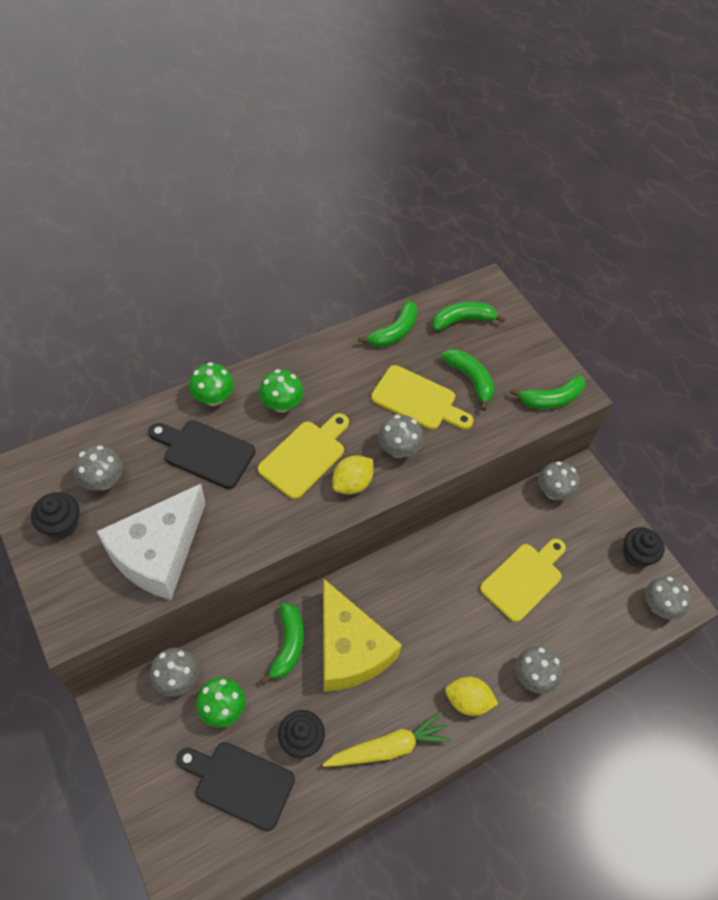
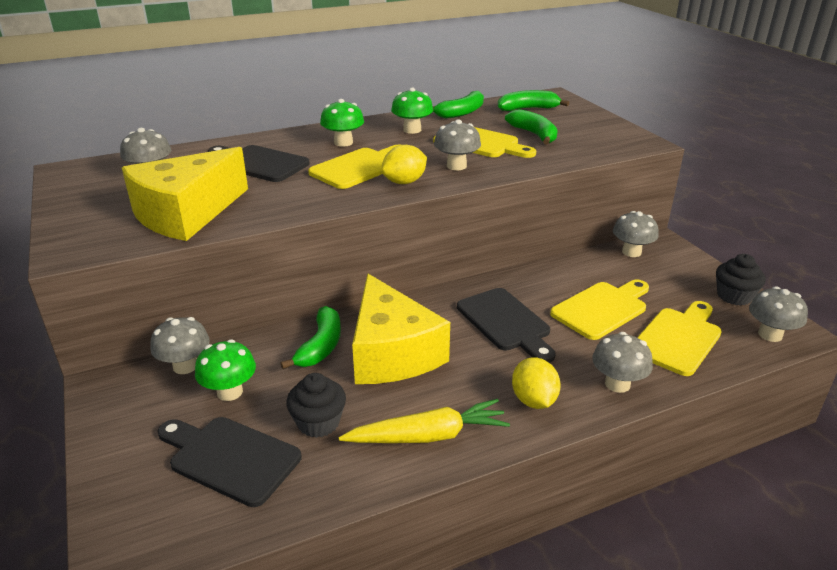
camera: 10 degrees right, 25 degrees down
(61, 524) = (96, 196): black cupcake -> none
(158, 552) = (186, 213): white cheese -> yellow cheese
(213, 398) = (278, 138): green mushroom -> green mushroom (412, 130)
(442, 603) = (506, 323): none -> black cutting board
(467, 701) = (533, 400): yellow lemon -> yellow lemon turned 60 degrees clockwise
(551, 399) = (618, 145): green banana -> none
(585, 616) = (678, 338): none -> yellow cutting board

